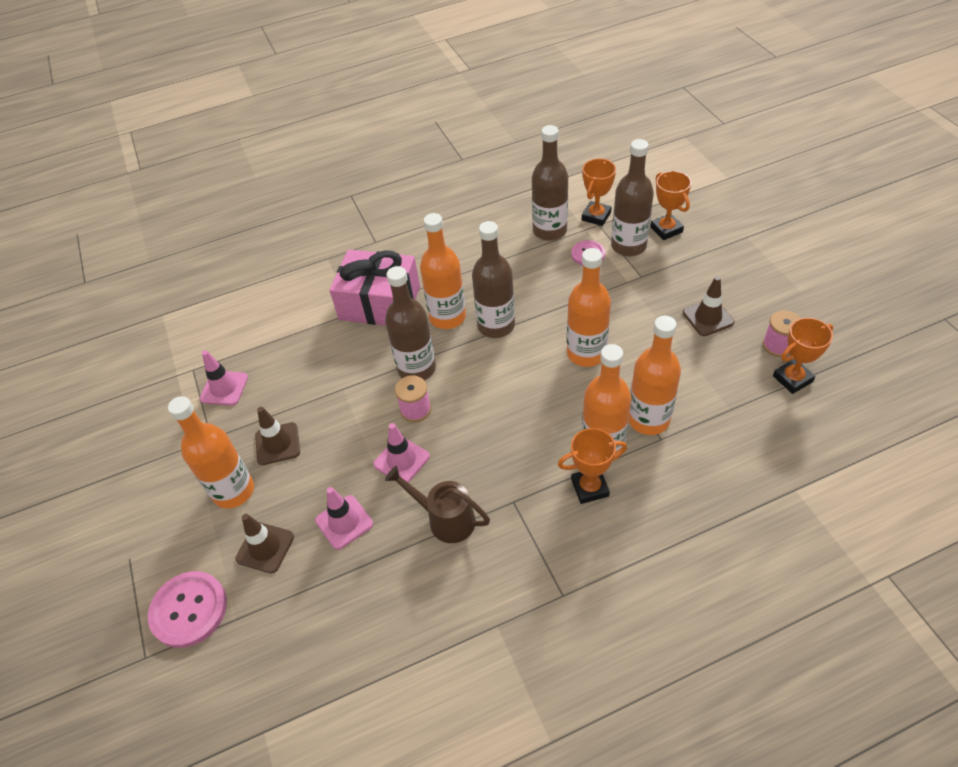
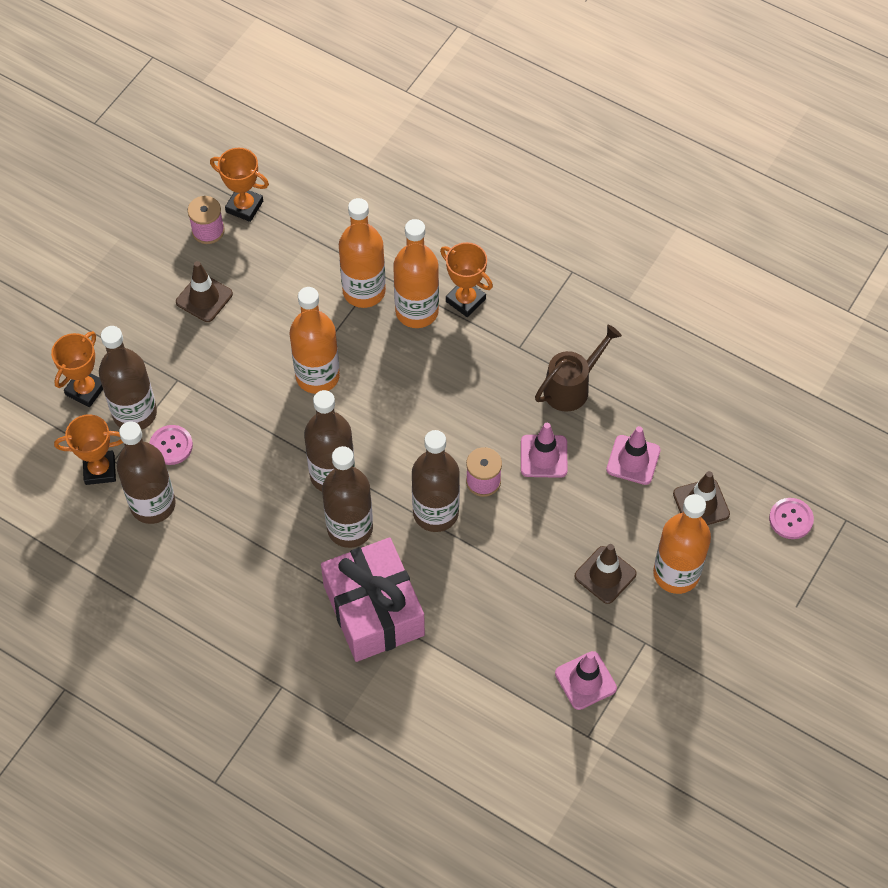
camera: 130 degrees left, 10 degrees up
(189, 610) = (791, 519): pink button -> pink button, size x0.60
(445, 519) = (572, 387): brown watering can -> brown watering can turned 120 degrees counterclockwise
(447, 317) = (350, 528): orange bottle -> brown bottle

